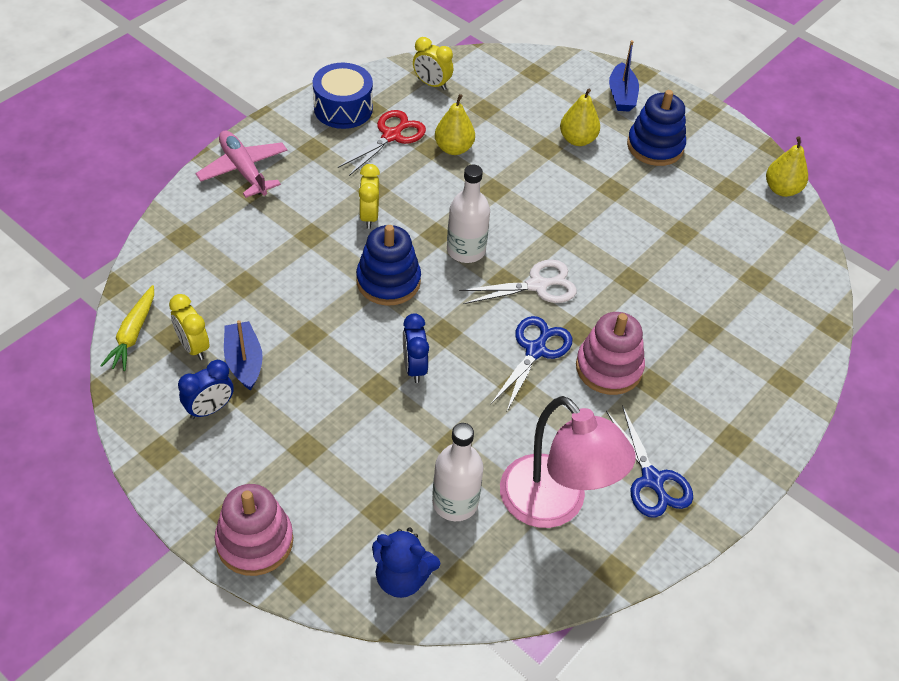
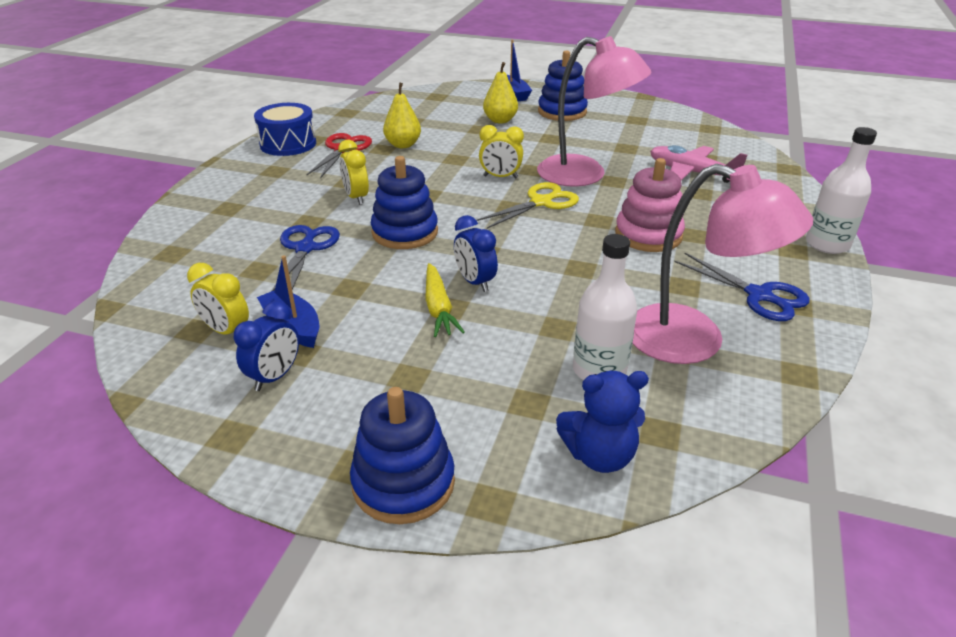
camera: 20 degrees left, 15 degrees down
(133, 334) = (147, 341): yellow carrot -> yellow carrot (438, 308)
(243, 170) = (213, 197): pink plane -> pink plane (691, 172)
(255, 541) = (403, 483): pink stacking toy -> blue stacking toy
(432, 84) = (357, 117): yellow clock -> yellow clock (500, 177)
(466, 250) = (461, 197): white bottle -> white bottle (827, 244)
(535, 350) = (576, 241): blue scissors -> blue scissors (305, 248)
(537, 285) = (541, 202): white scissors -> yellow scissors
(608, 260) = (585, 175): none -> pink lamp
(782, 189) = (673, 112): yellow pear -> none

